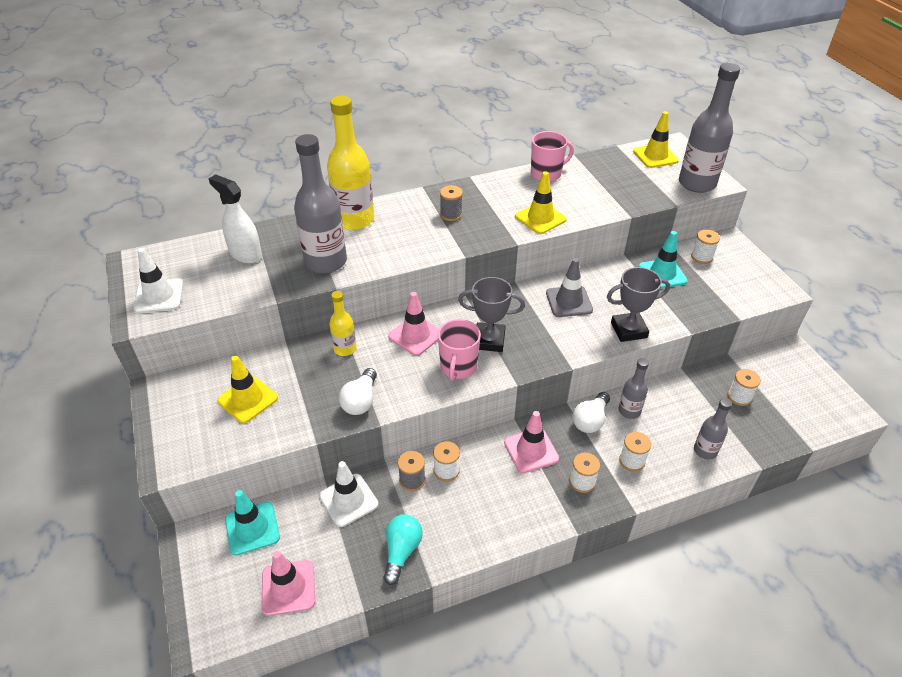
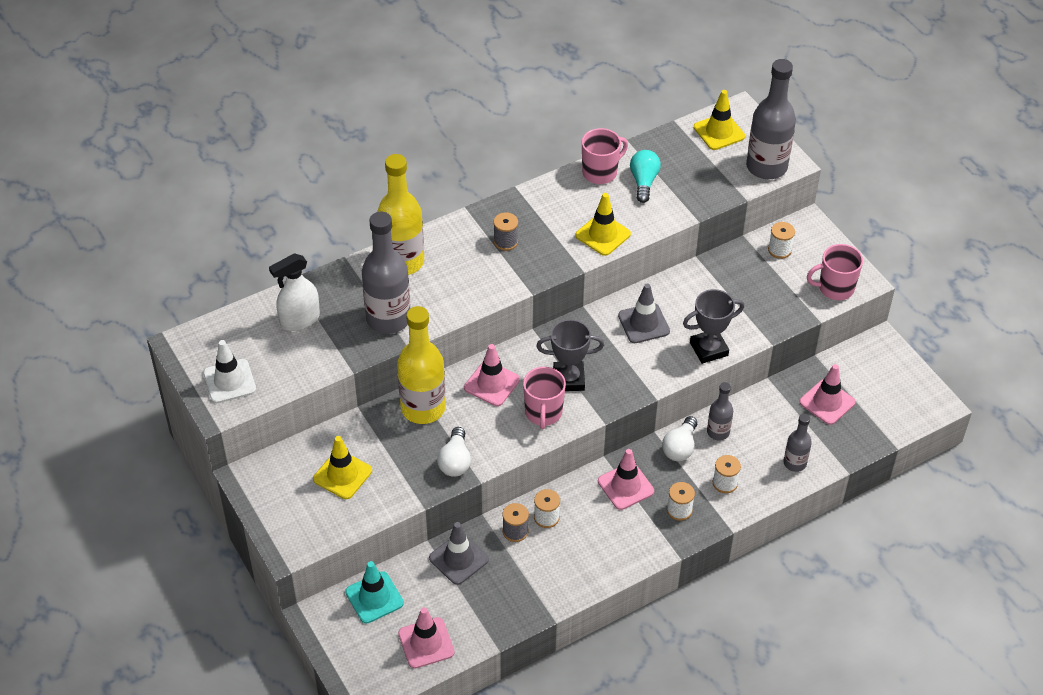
camera: 10 degrees left, 5 degrees up
(245, 254) = (299, 320): white spray bottle -> white spray bottle turned 60 degrees counterclockwise
(345, 349) = (423, 408): yellow bottle -> yellow bottle, size x1.90
(348, 500) = (458, 559): white traffic cone -> grey traffic cone
(401, 551) = (521, 597): turquoise light bulb -> turquoise light bulb (643, 182)
(662, 274) = (738, 277): turquoise traffic cone -> none
(739, 397) = (827, 402): white spool -> pink traffic cone
(754, 293) = (835, 288): none -> pink mug

